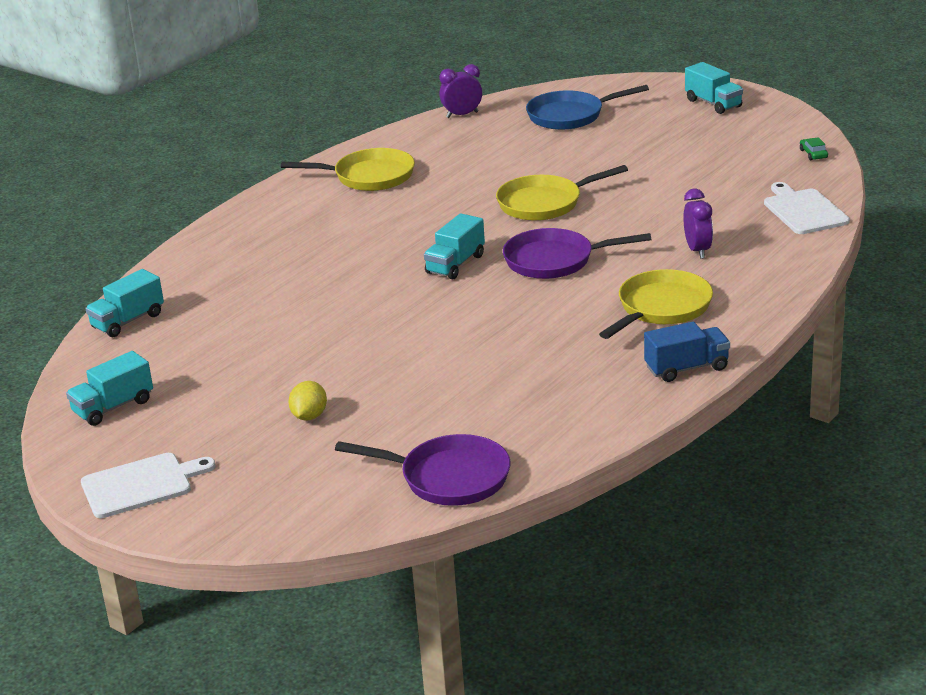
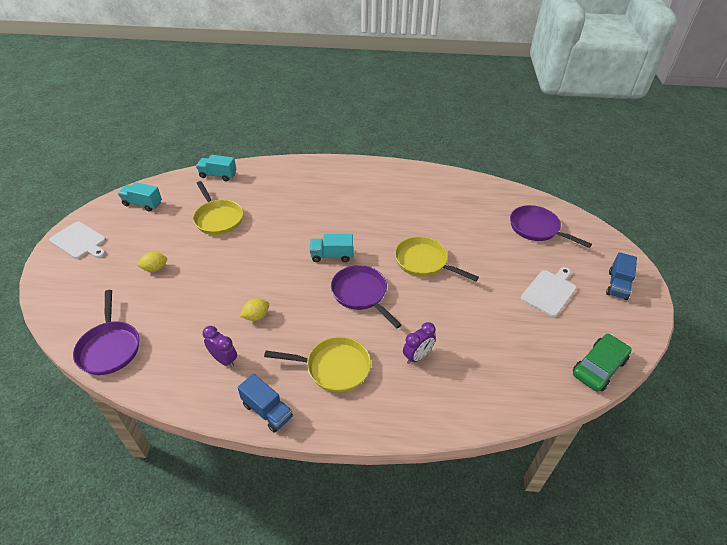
camera: 55 degrees right, 15 degrees up
(368, 177) = (402, 186): yellow pan -> yellow pan (218, 218)
(462, 115) = (497, 188): purple clock -> purple clock (224, 359)
(513, 346) = (256, 316): none -> yellow lemon
(570, 116) = (537, 229): blue pan -> purple pan
(713, 103) = (617, 285): turquoise truck -> blue truck
(804, 210) = (513, 394): white cutting board -> white cutting board (549, 291)
(813, 154) = (599, 367): green car -> green car, size x2.27

